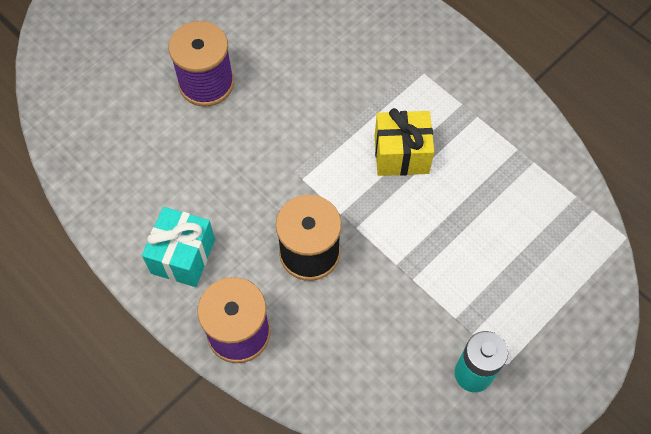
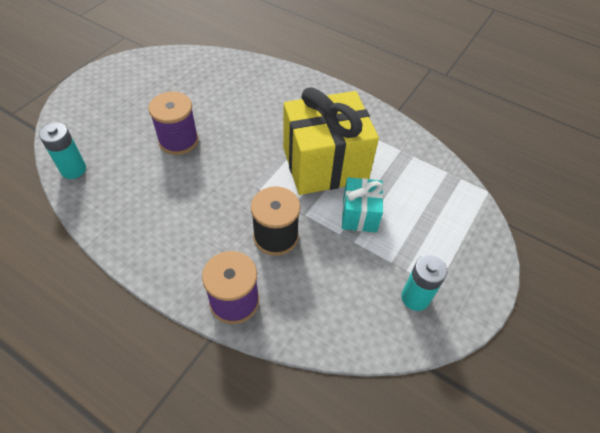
camera: 15 degrees left, 10 degrees down
(63, 107) = (73, 169): none -> turquoise battery
(183, 256) = (181, 254): turquoise gift -> turquoise gift (359, 215)
(401, 154) = (325, 164): yellow gift -> yellow gift, size x1.97

